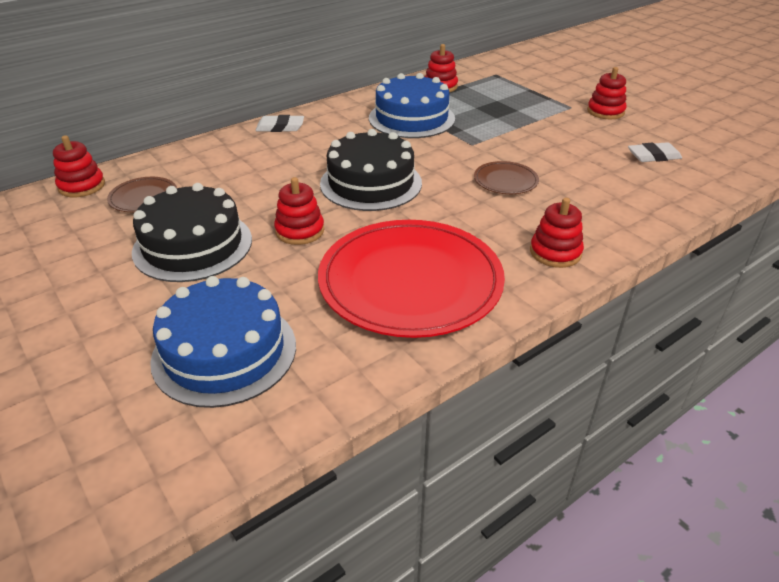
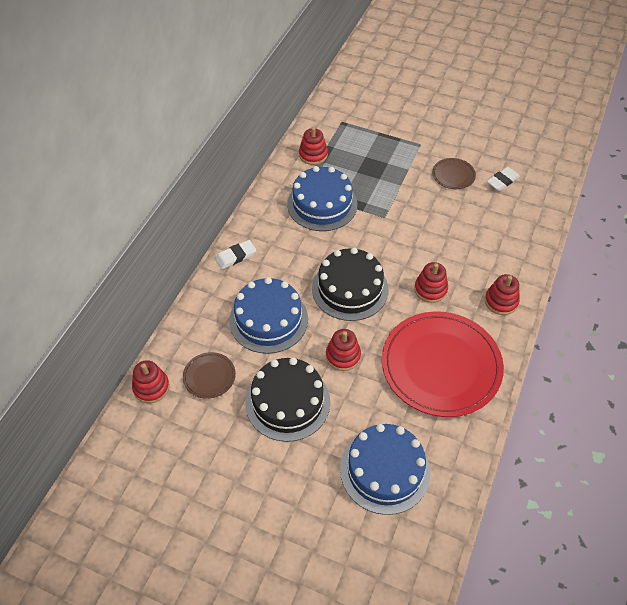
camera: 30 degrees left, 15 degrees up
(255, 178) = (268, 319): none -> blue cake
(505, 181) = (431, 247): brown plate -> brown plate (453, 175)
(605, 111) = (446, 141): red stacking toy -> red stacking toy (430, 289)

